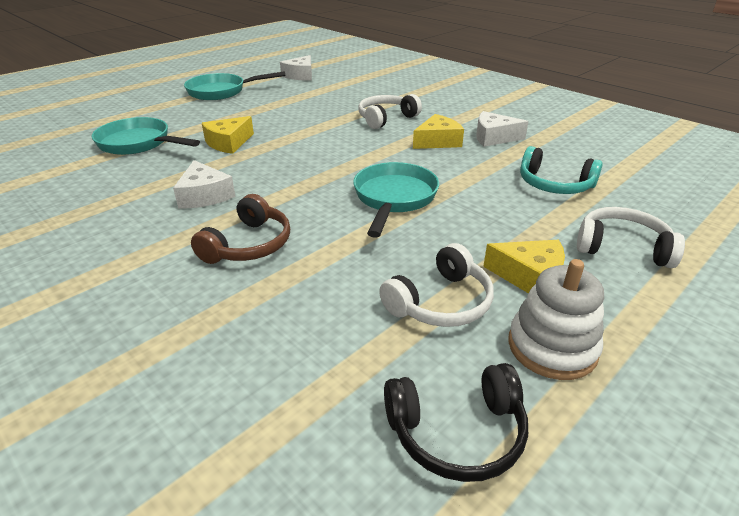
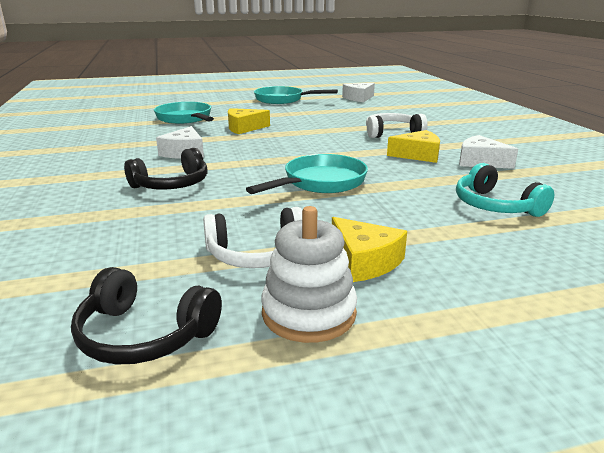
camera: 30 degrees right, 10 degrees down
(248, 245) = (172, 184): brown headphones -> black headphones
(622, 247) = (501, 268): white headphones -> none

